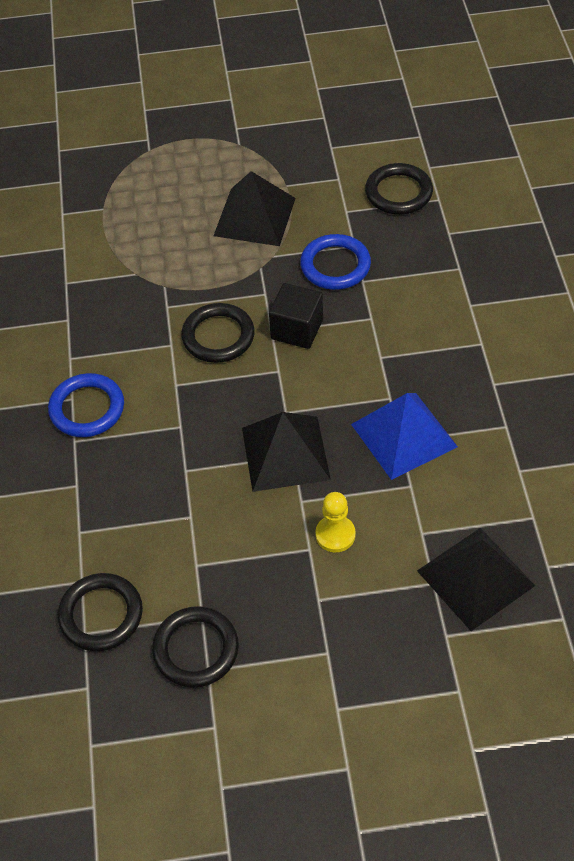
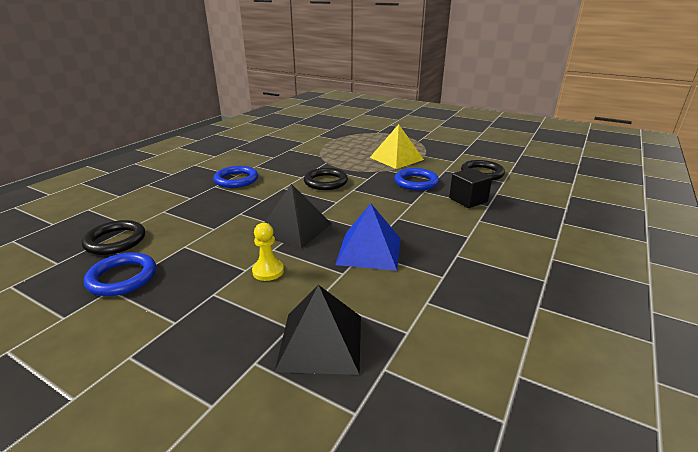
camera: 35 degrees right, 25 degrees down
(196, 649) = (122, 277): black ring -> blue ring
(254, 216) = (396, 158): black pyramid -> yellow pyramid
(297, 329) = (366, 193): black cube -> black cube (468, 200)

